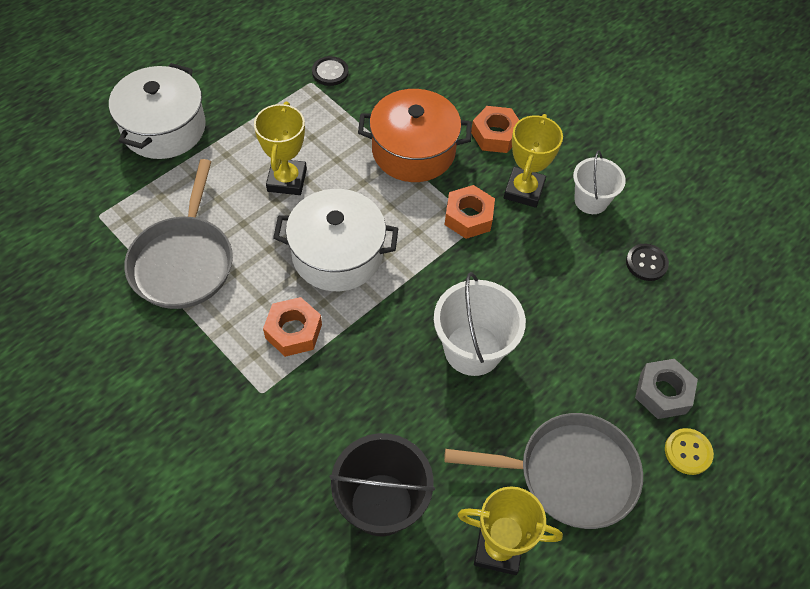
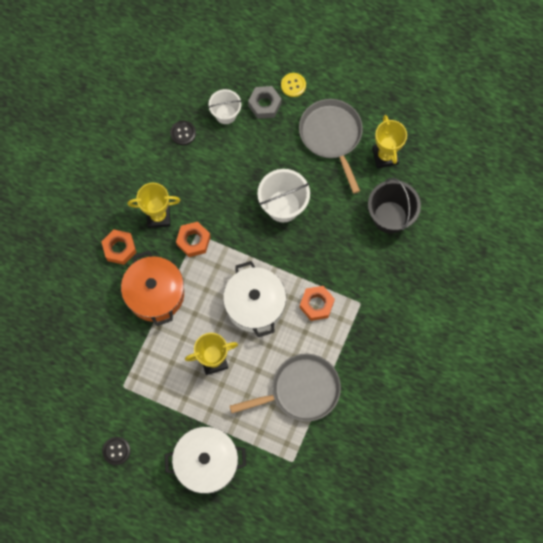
camera: 110 degrees left, 15 degrees up
(330, 72) = (108, 378): black button -> black button (116, 451)
(591, 200) = (149, 176): white bucket -> white bucket (225, 114)

